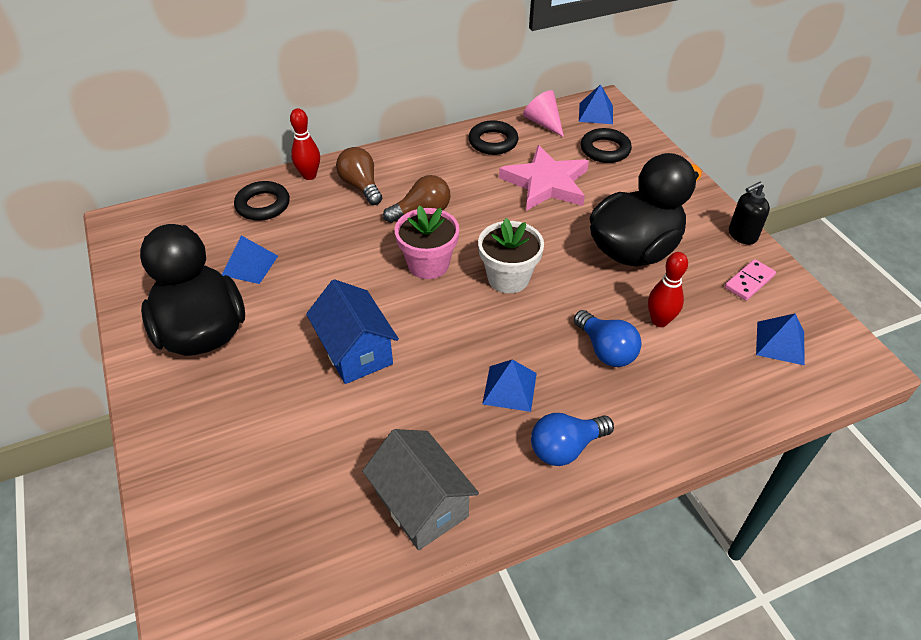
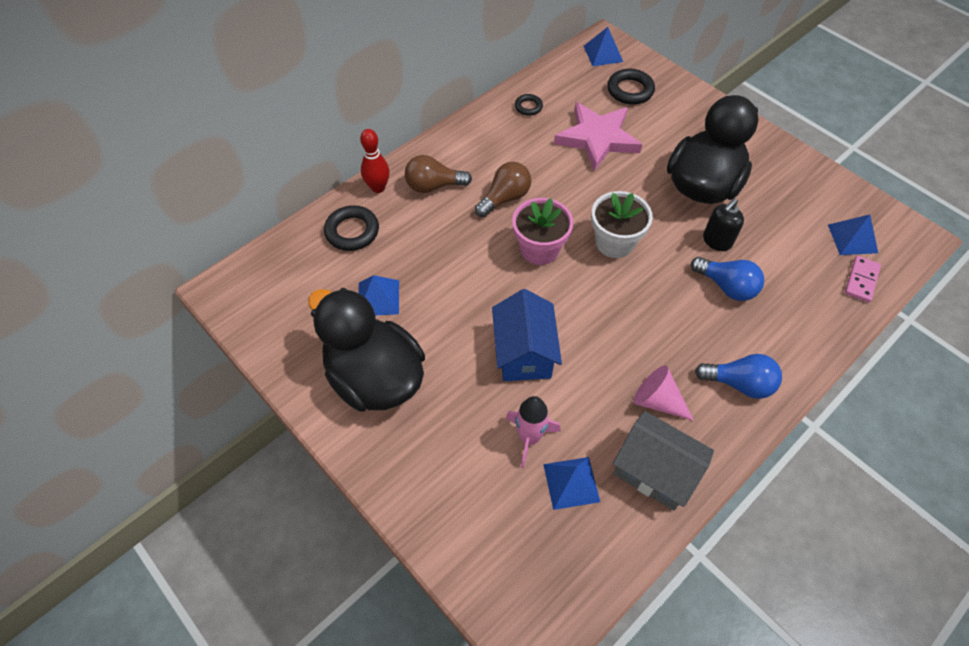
camera: 20 degrees left, 10 degrees up
(312, 430) = (529, 438): none -> pink rocket
(356, 351) = (524, 353): blue house -> blue house turned 45 degrees clockwise
(361, 186) = (433, 186): brown light bulb -> brown light bulb turned 45 degrees counterclockwise
(493, 142) = (528, 107): black ring -> black ring, size x0.59
(509, 388) = (669, 345): blue pyramid -> blue pyramid (571, 482)
(543, 123) = (562, 75): pink cone -> pink cone (657, 401)
(565, 448) = (739, 383): blue light bulb -> blue light bulb turned 120 degrees counterclockwise
(659, 321) = (754, 246): red bowling pin -> none
(742, 235) = (780, 147): black soap dispenser -> black soap dispenser (716, 241)
(749, 281) = (805, 189): pink domino -> pink domino (861, 280)

